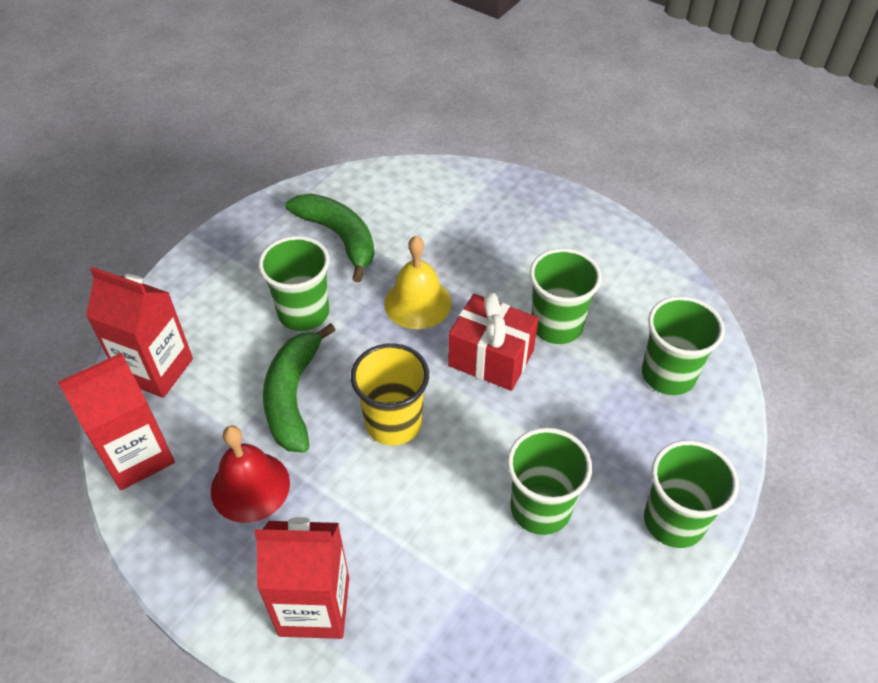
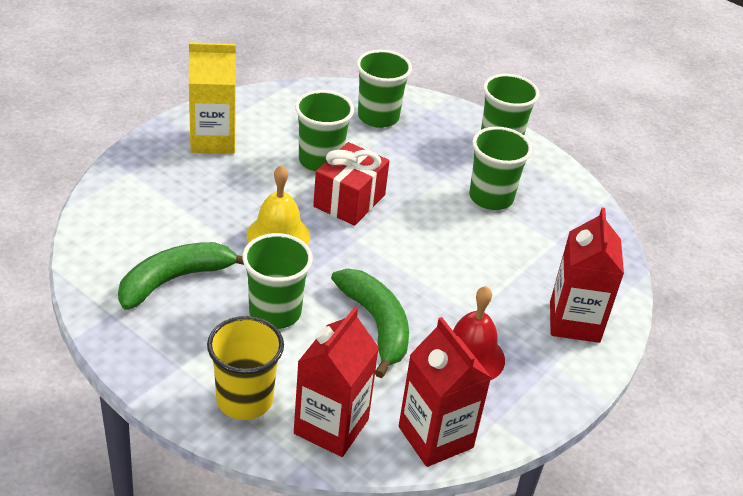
camera: 90 degrees left, 10 degrees down
(293, 396) = (376, 324): green banana -> green banana turned 120 degrees counterclockwise
(393, 423) = (410, 264): yellow cup -> yellow cup (244, 400)
(559, 233) = (213, 140): none -> yellow carton

